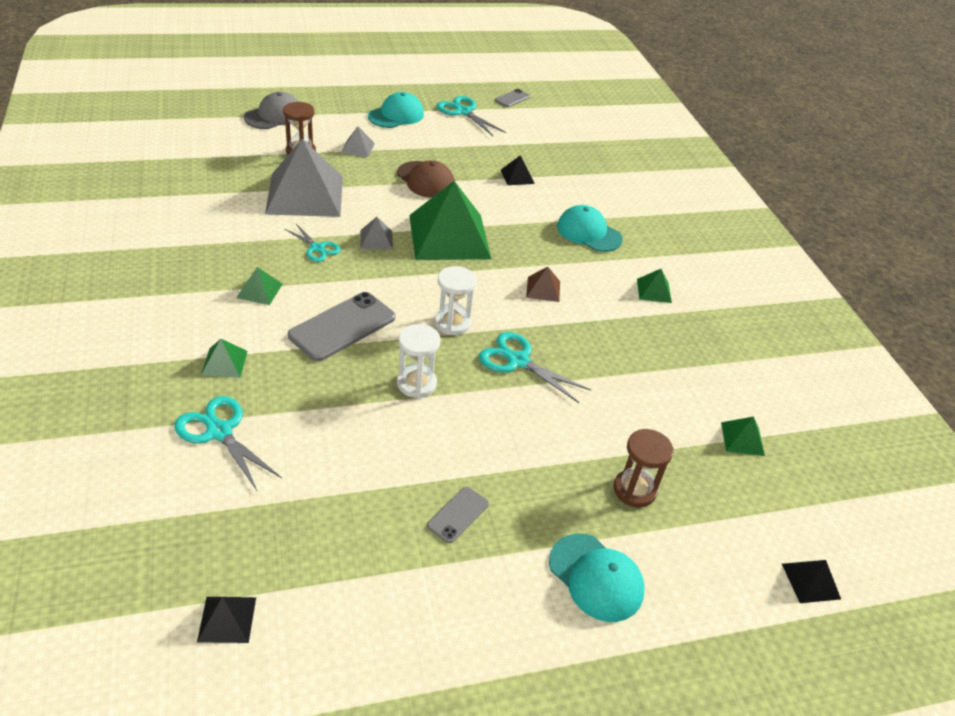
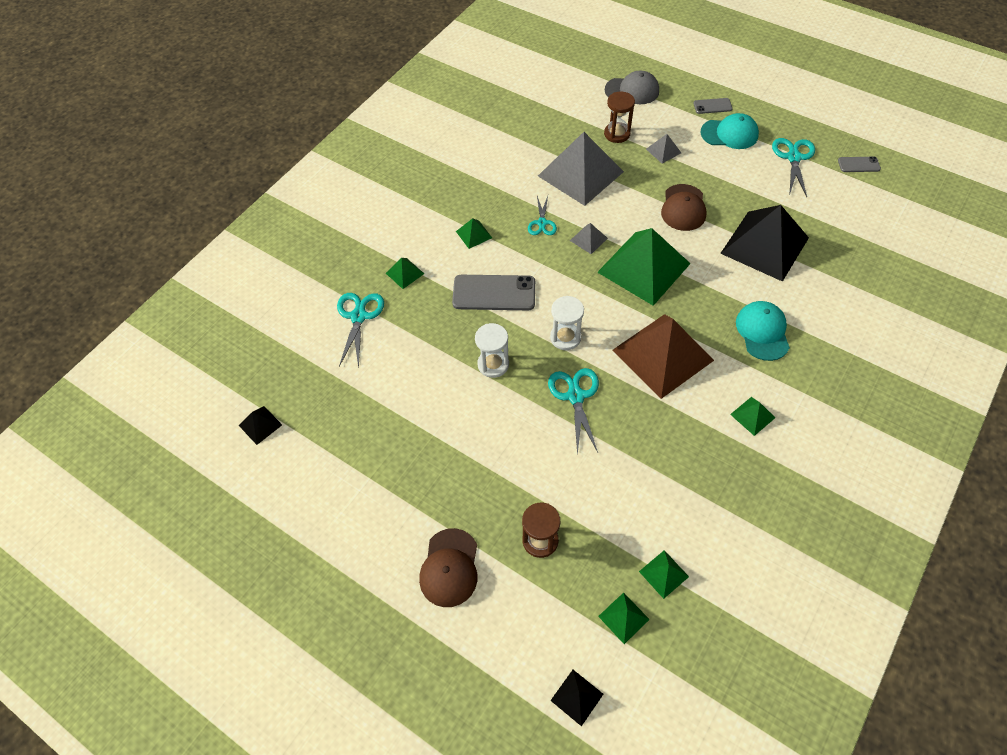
camera: 55 degrees right, 15 degrees up
(458, 515) = (420, 465): grey phone -> grey phone (712, 106)
(517, 176) = (764, 245): black pyramid -> black pyramid, size x2.38
(543, 289) = (662, 355): brown pyramid -> brown pyramid, size x2.38
(596, 577) = (449, 568): turquoise cap -> brown cap
(760, 493) = (623, 617): none -> green pyramid

